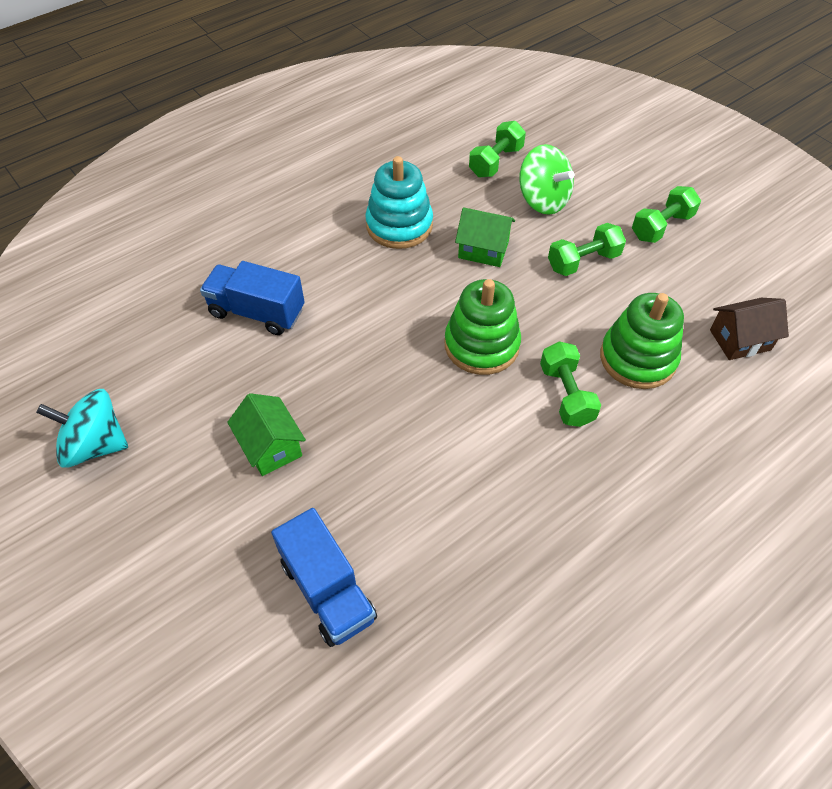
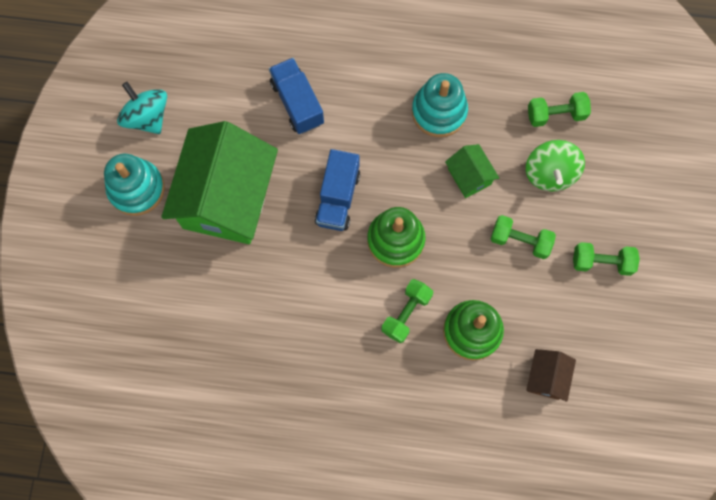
camera: 45 degrees right, 20 degrees up
(151, 524) = (136, 189): none -> turquoise stacking toy
(271, 447) = (227, 198): green house -> green house, size x2.30
(327, 590) = (182, 300): blue truck -> blue truck (338, 198)
(740, 340) = (546, 377): brown house -> brown house turned 75 degrees clockwise

